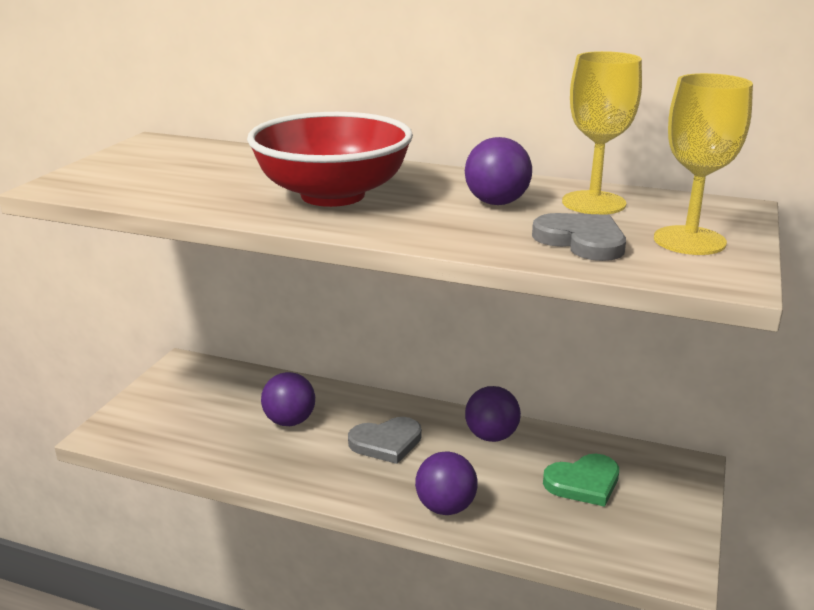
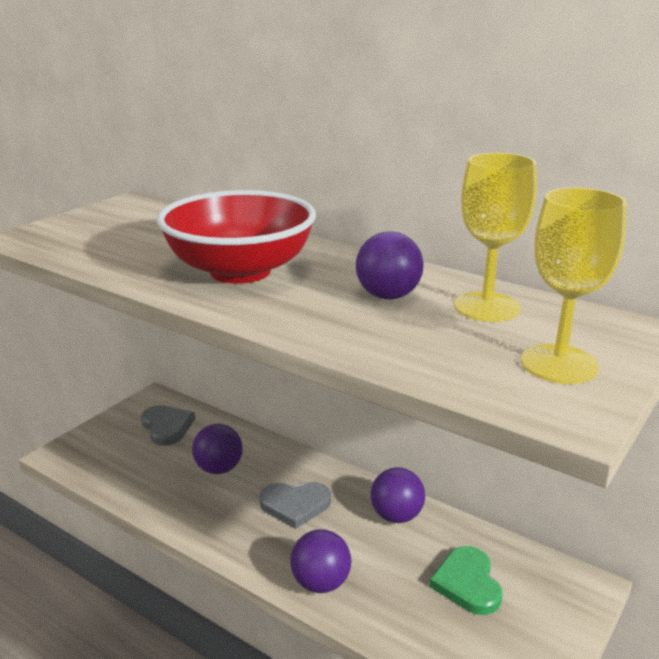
camera: 15 degrees right, 0 degrees up
(581, 241) = (443, 350): grey heart -> grey heart (167, 427)
(583, 483) = (467, 583): green heart -> green heart turned 90 degrees clockwise

